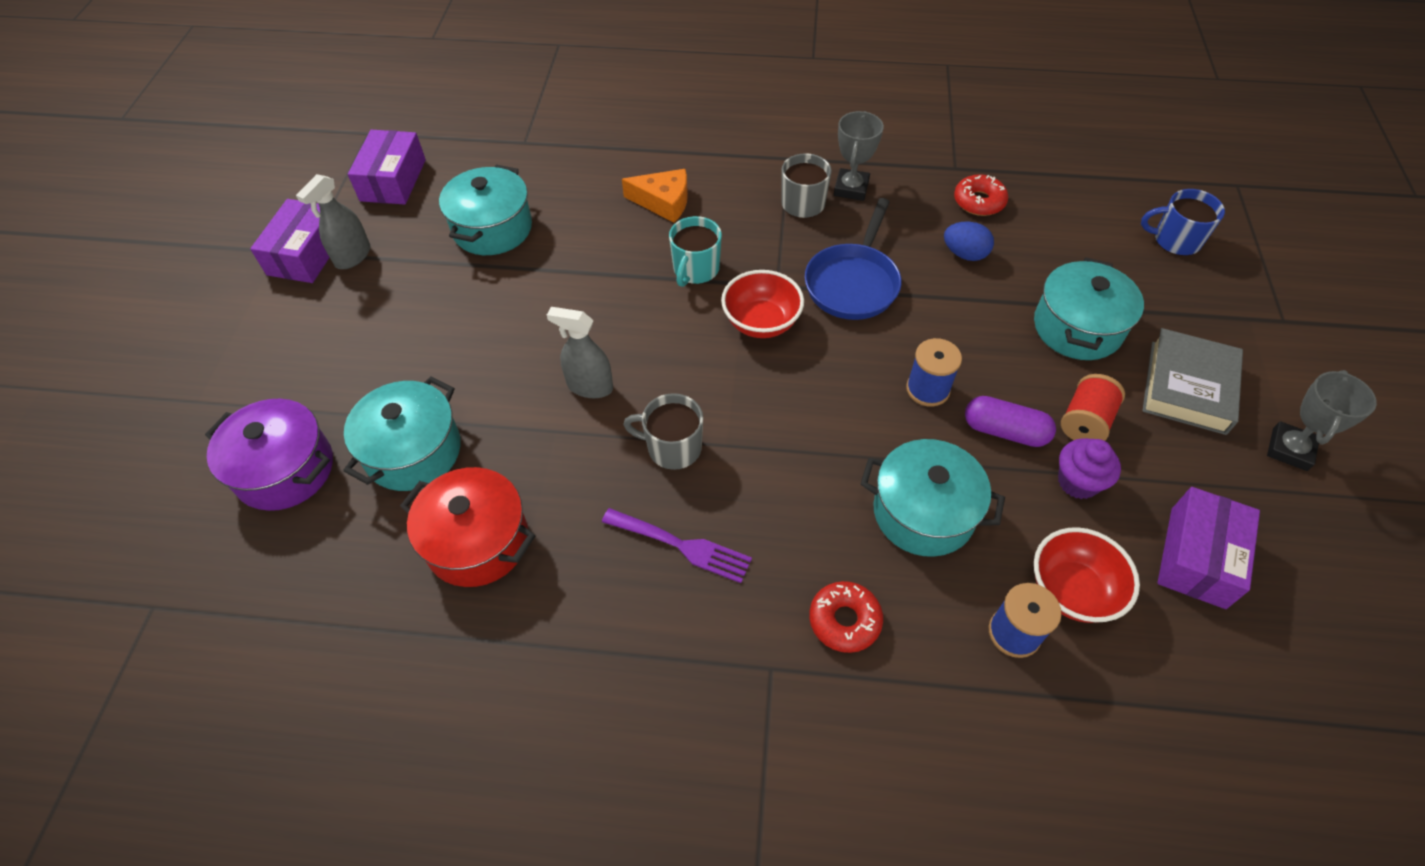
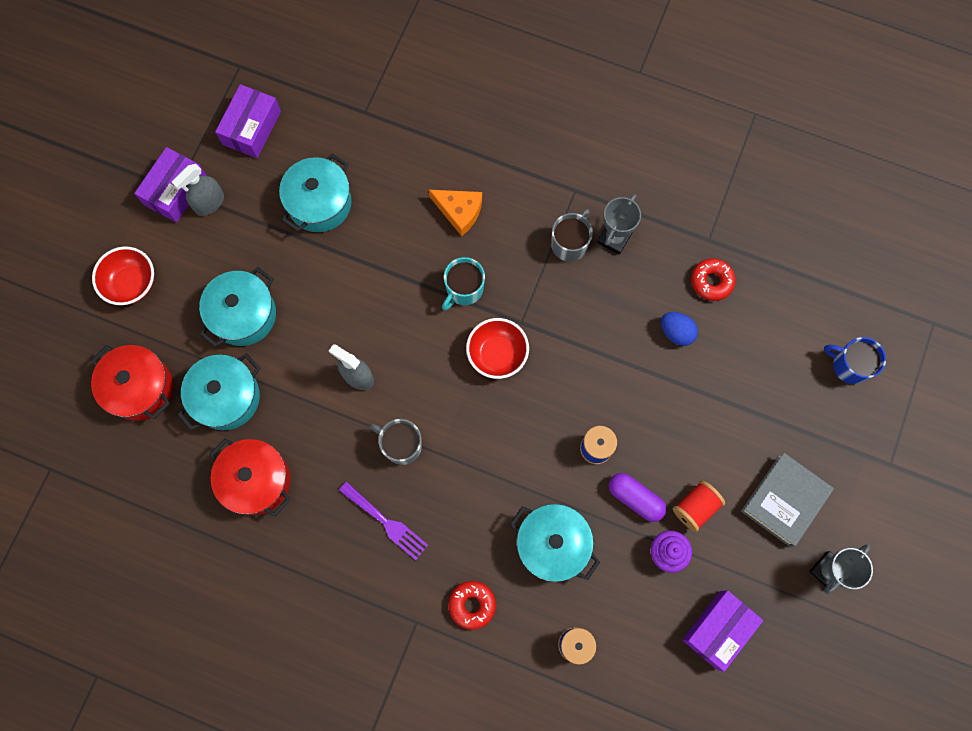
camera: 15 degrees right, 20 degrees up
(285, 470) = (140, 388): purple pot -> red pot
(853, 283) = (579, 336): blue pan -> none
(1072, 590) = (625, 627): red bowl -> red bowl (131, 283)
(1077, 327) = (730, 426): turquoise pot -> turquoise pot (243, 315)

